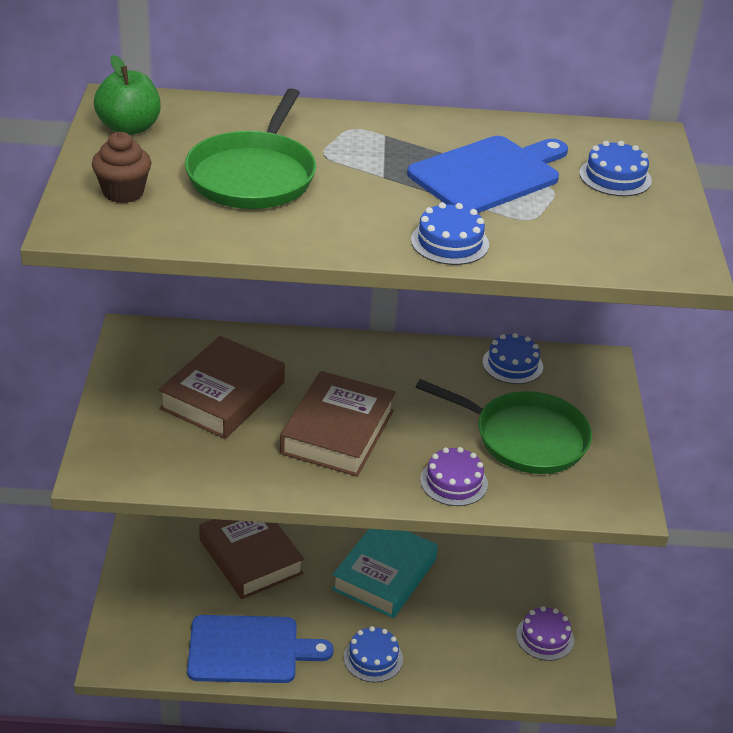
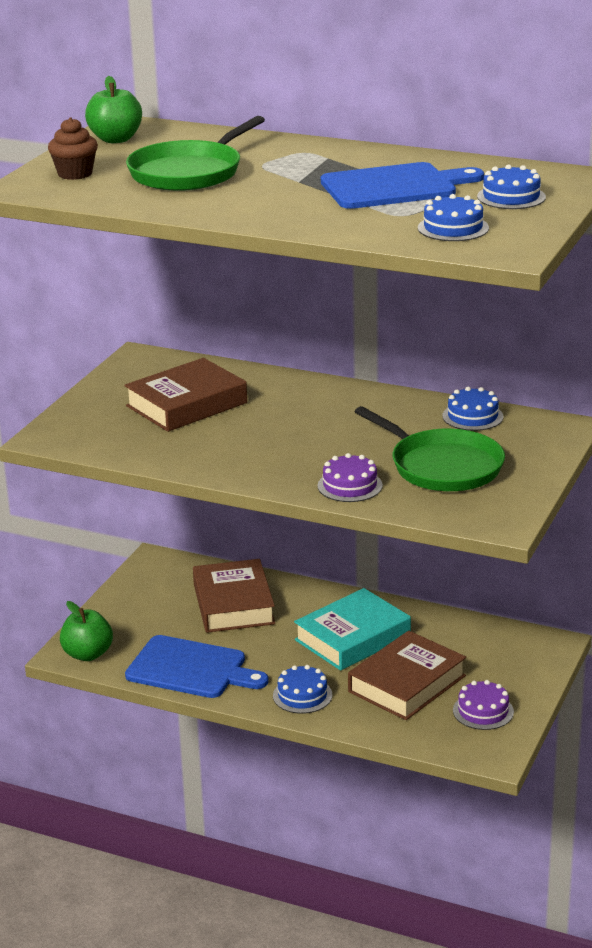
camera: 25 degrees right, 10 degrees down
(134, 655) = (87, 654): none -> green apple
(337, 432) = (269, 440): brown book -> brown book (406, 684)
(450, 242) = (314, 222): blue cake -> blue cake (453, 228)

